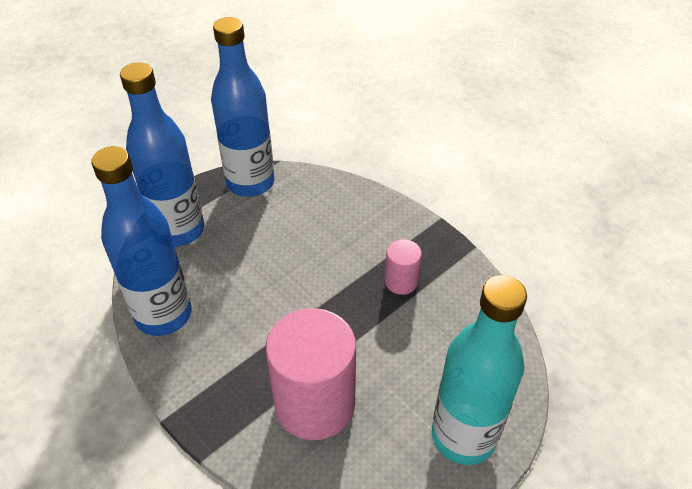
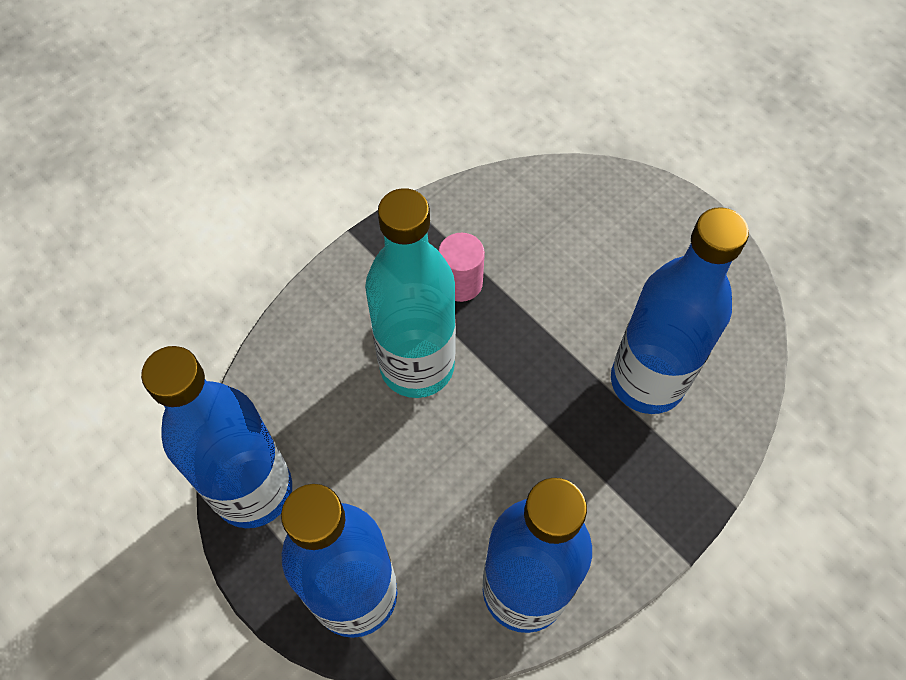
camera: 90 degrees left, 15 degrees up
(315, 404) = (647, 381): pink cylinder -> blue bottle
(463, 436) = (669, 235): turquoise bottle -> turquoise bottle (417, 366)

